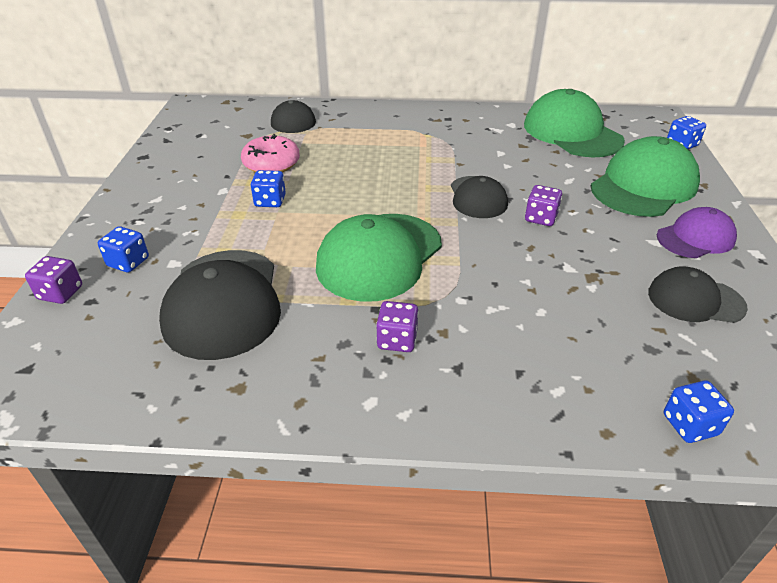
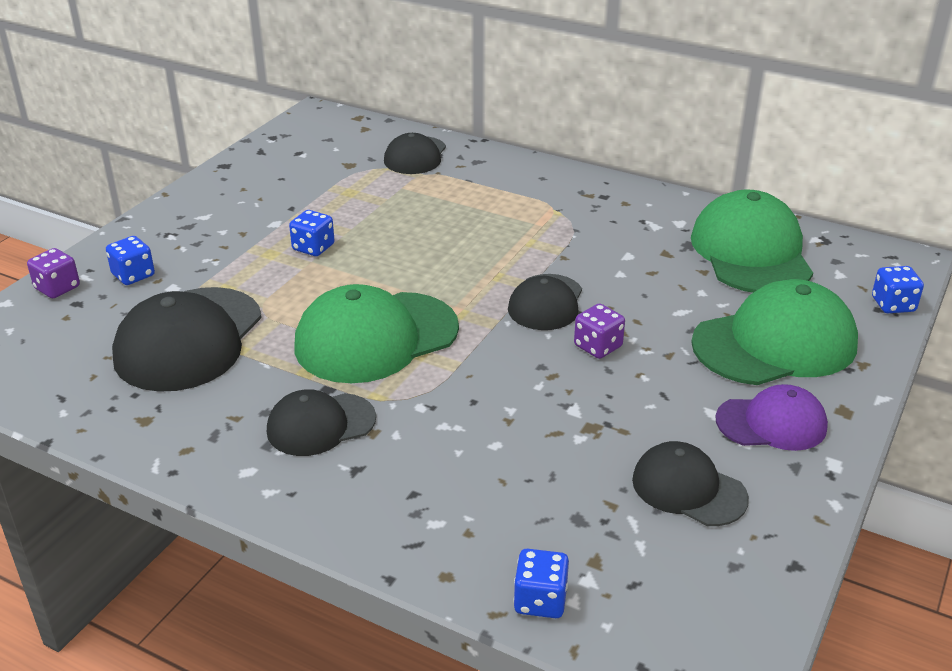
camera: 25 degrees right, 5 degrees down
(271, 164) = (348, 205): pink donut -> none
(397, 340) = (320, 425): purple dice -> black cap

